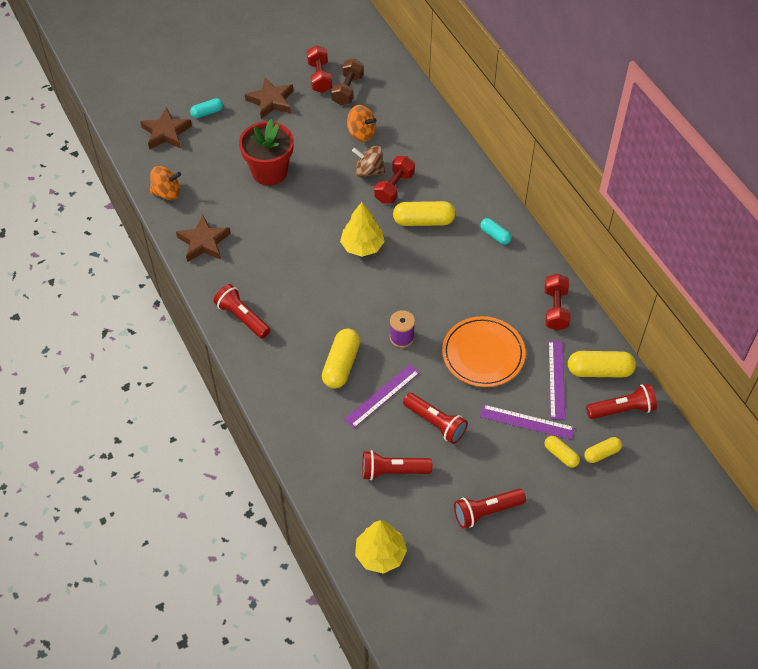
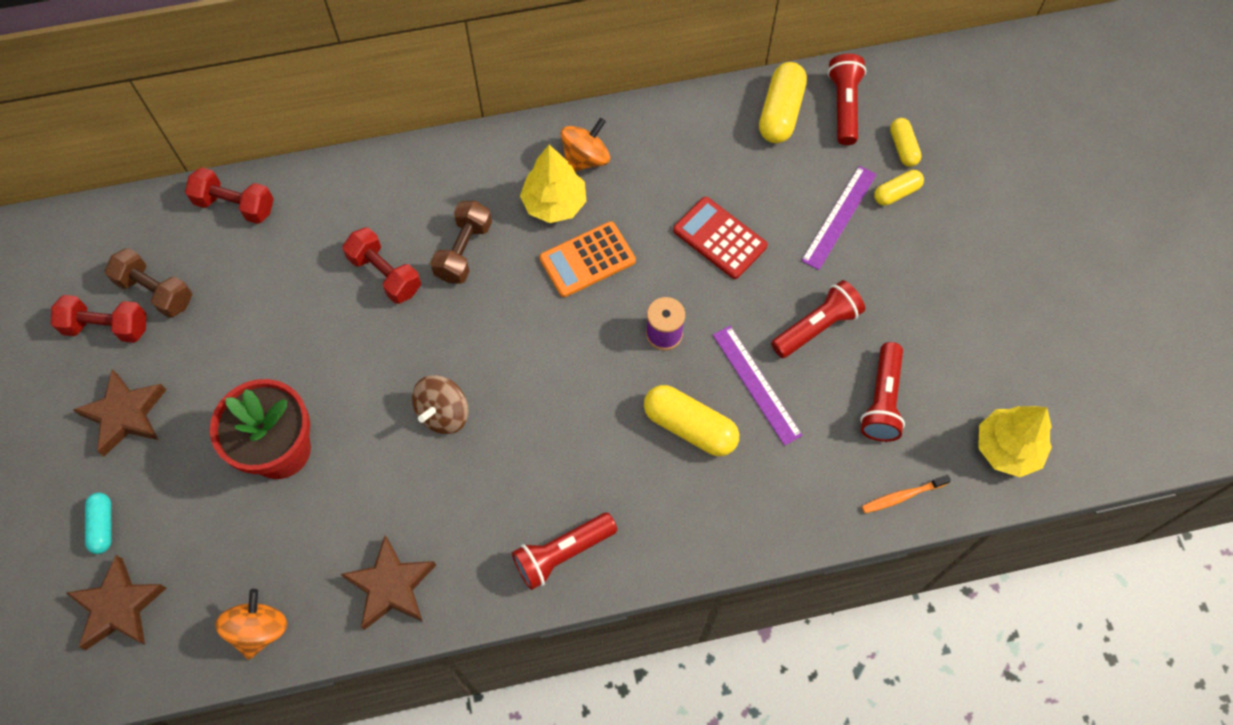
camera: 75 degrees left, 10 degrees up
(327, 494) = (902, 496): none -> orange toothbrush
(361, 133) = (256, 294): orange spinning top -> orange spinning top (585, 159)
(362, 246) = (482, 346): yellow tree -> yellow tree (554, 203)
(369, 171) = (339, 301): brown spinning top -> brown spinning top (443, 413)
(423, 221) = (464, 251): yellow capsule -> brown dumbbell
(440, 285) = (587, 260): none -> orange calculator
(483, 354) = (719, 238): orange plate -> red calculator
(486, 512) = (964, 302): red flashlight -> none
(495, 235) = (522, 167): turquoise capsule -> none
(555, 309) = (671, 132): red dumbbell -> red dumbbell (235, 205)
(556, 379) = (781, 164): purple ruler -> none

